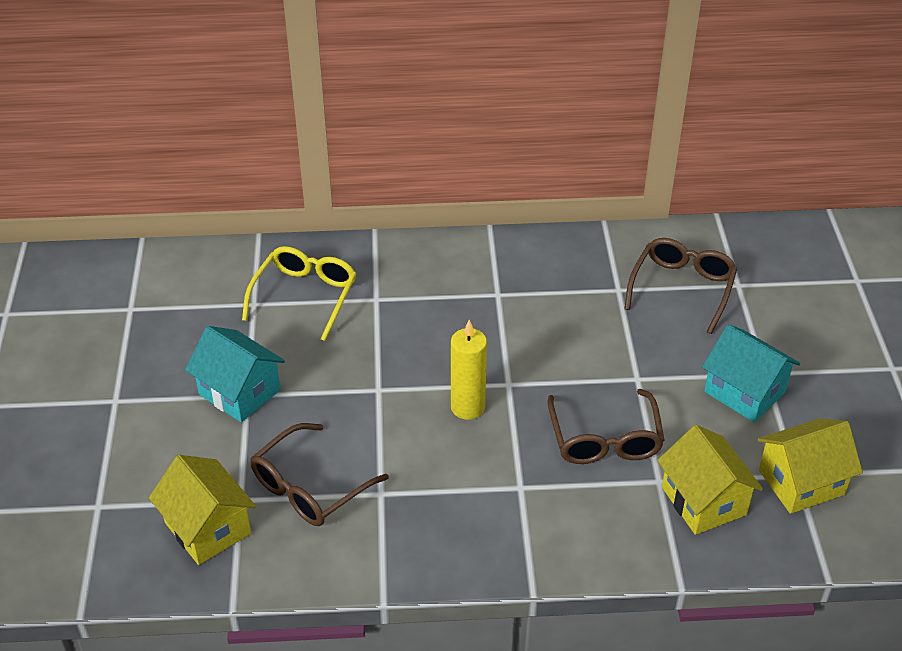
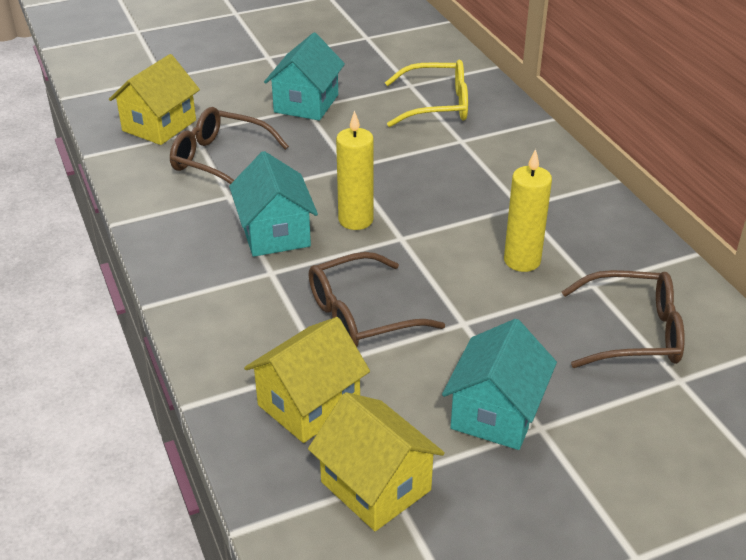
camera: 70 degrees right, 5 degrees down
(461, 470) = (275, 233): none -> turquoise house
(573, 318) = (522, 261): none -> yellow candle

